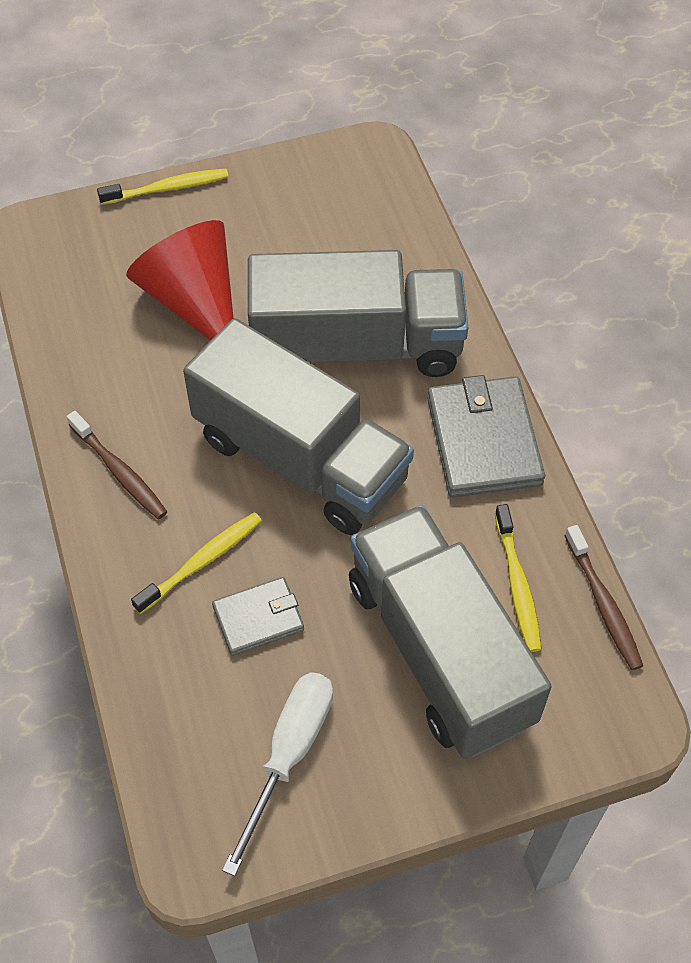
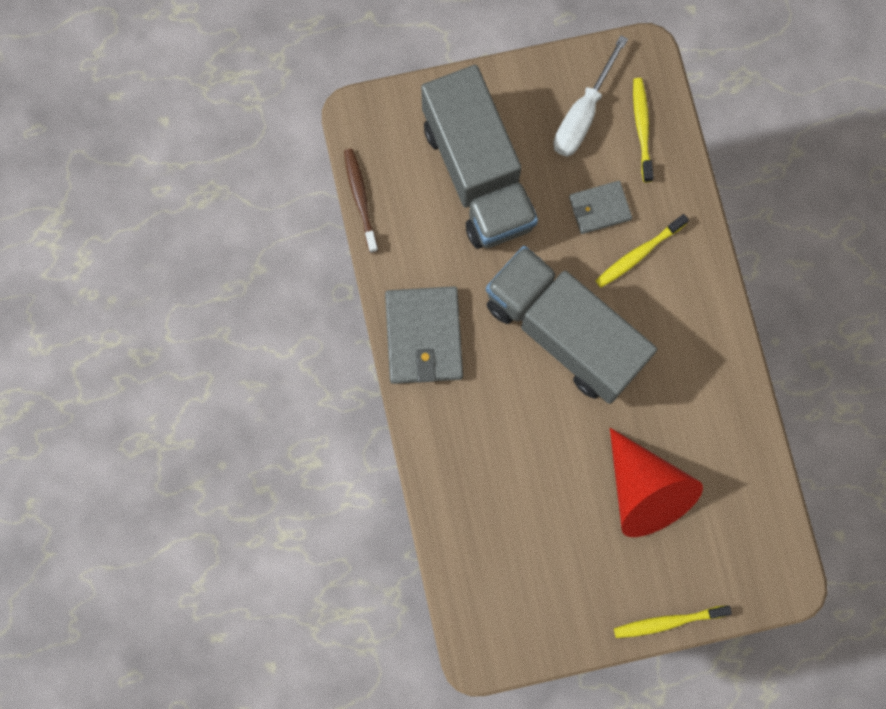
camera: 175 degrees left, 20 degrees up
(119, 471) = (700, 333): brown toothbrush -> none
(356, 346) = (513, 433): grey truck -> none
(517, 584) = (417, 218): yellow toothbrush -> yellow toothbrush (642, 128)

